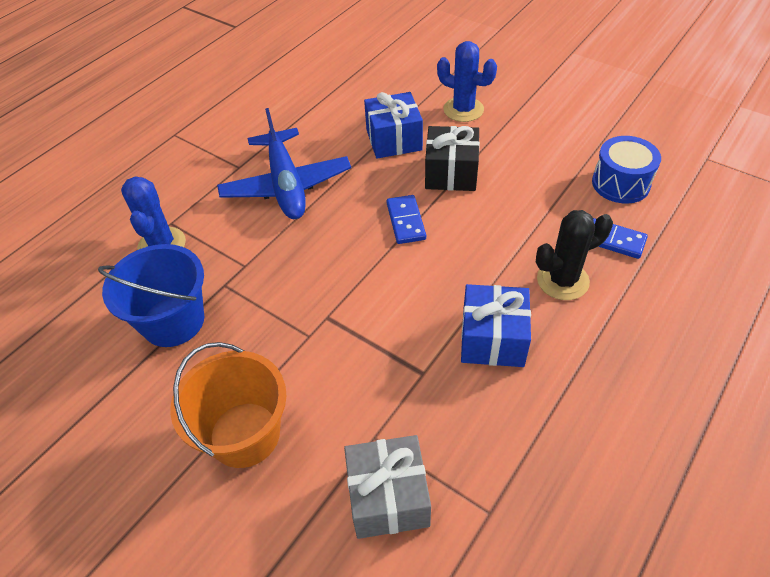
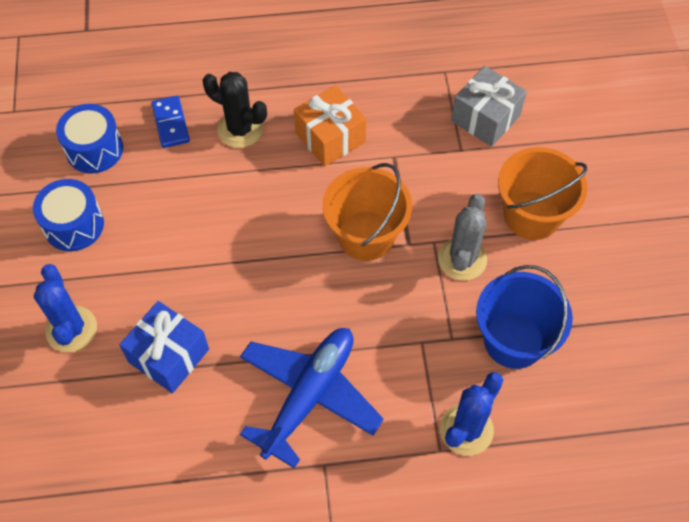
camera: 135 degrees left, 10 degrees up
(271, 342) = (462, 259): none -> grey cactus
(365, 294) = (365, 235): none -> orange bucket
(405, 221) = (268, 265): blue domino -> none
(451, 173) = (179, 274): black gift -> none
(492, 339) = (330, 137): blue gift -> orange gift
(551, 143) = (74, 225): none -> blue drum

